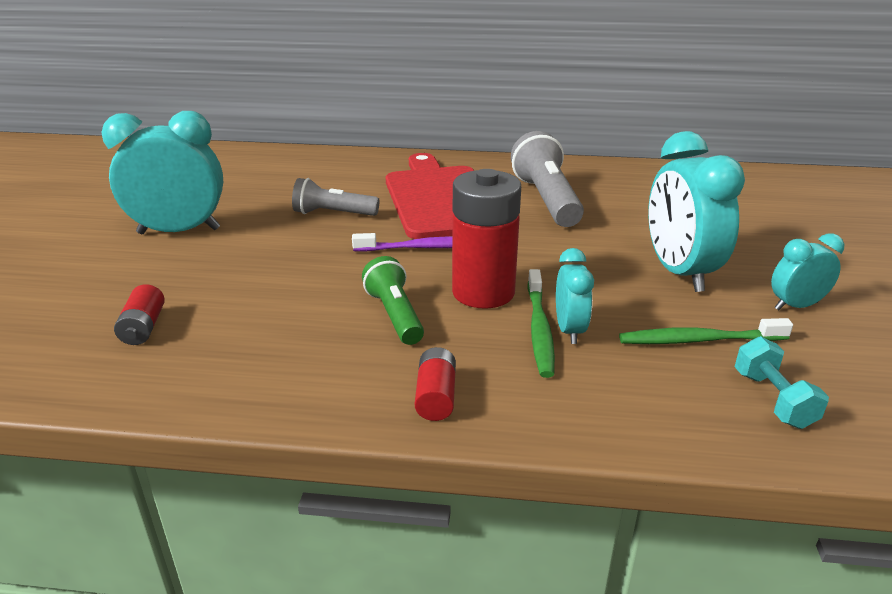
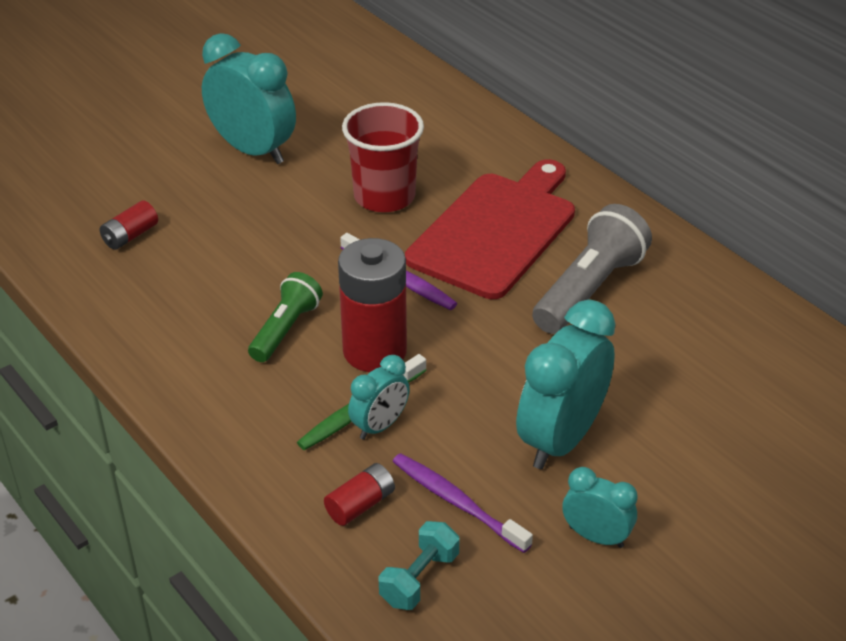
camera: 45 degrees right, 10 degrees up
(333, 213) = (384, 196): grey flashlight -> red cup
(436, 396) = (217, 410): red battery -> red battery (360, 504)
(699, 340) = (457, 503): green toothbrush -> purple toothbrush

